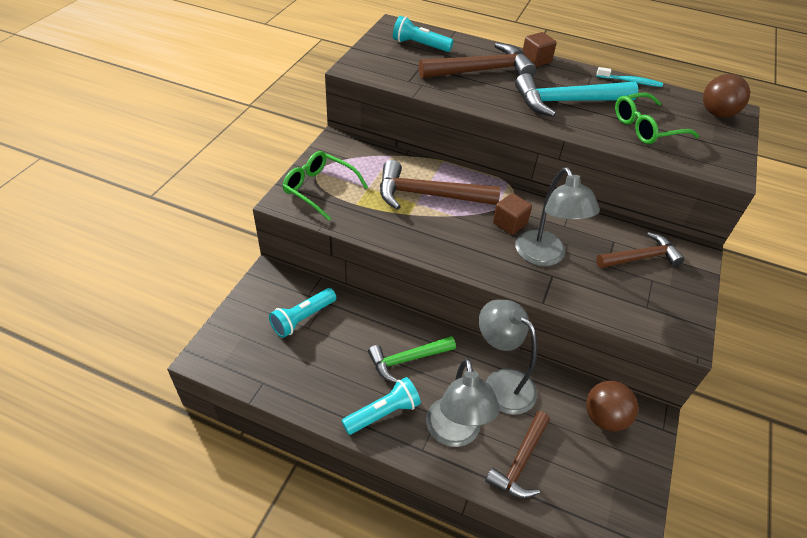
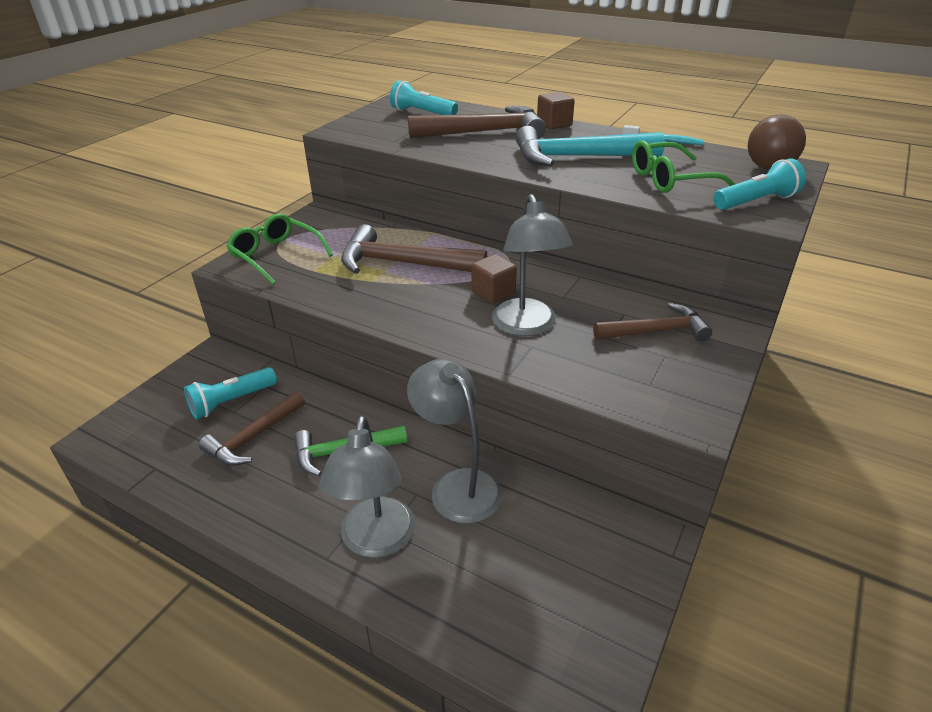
camera: 10 degrees right, 10 degrees down
(383, 413) = (290, 511): turquoise flashlight -> turquoise flashlight (756, 201)
(520, 462) = (455, 583): brown hammer -> brown hammer (253, 437)
(604, 417) = (589, 535): brown ball -> none

